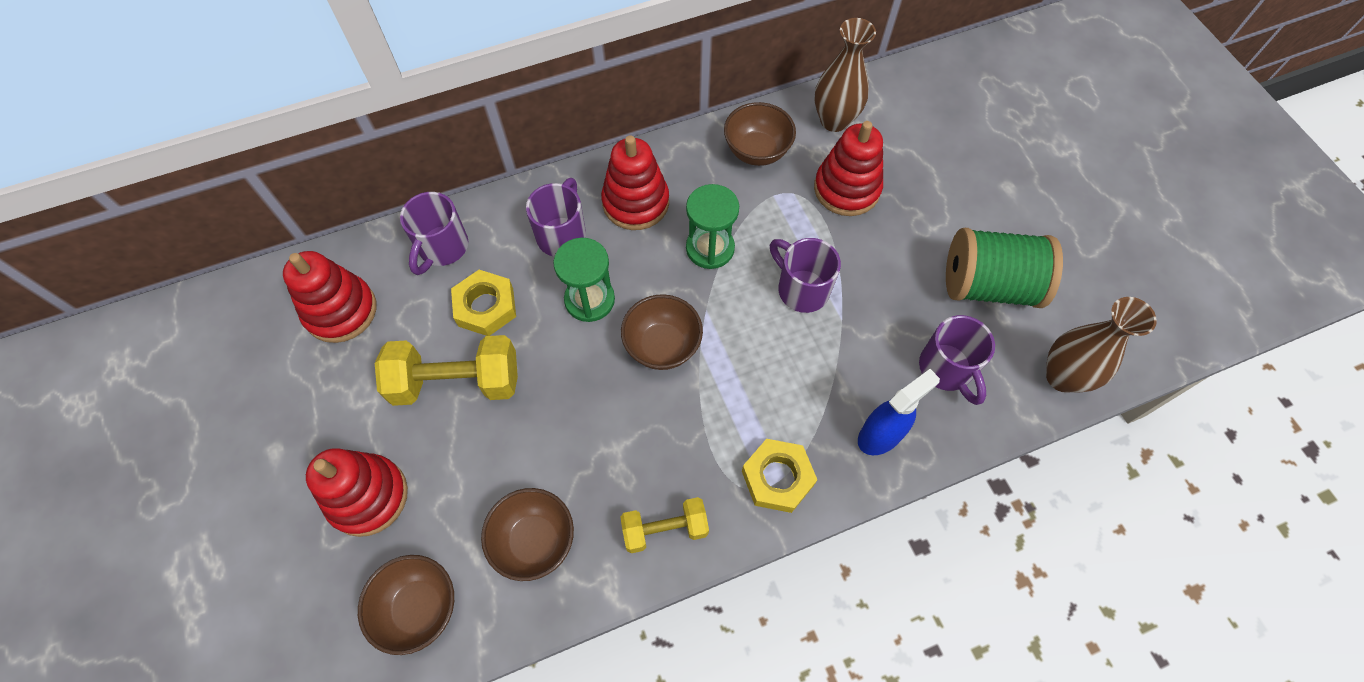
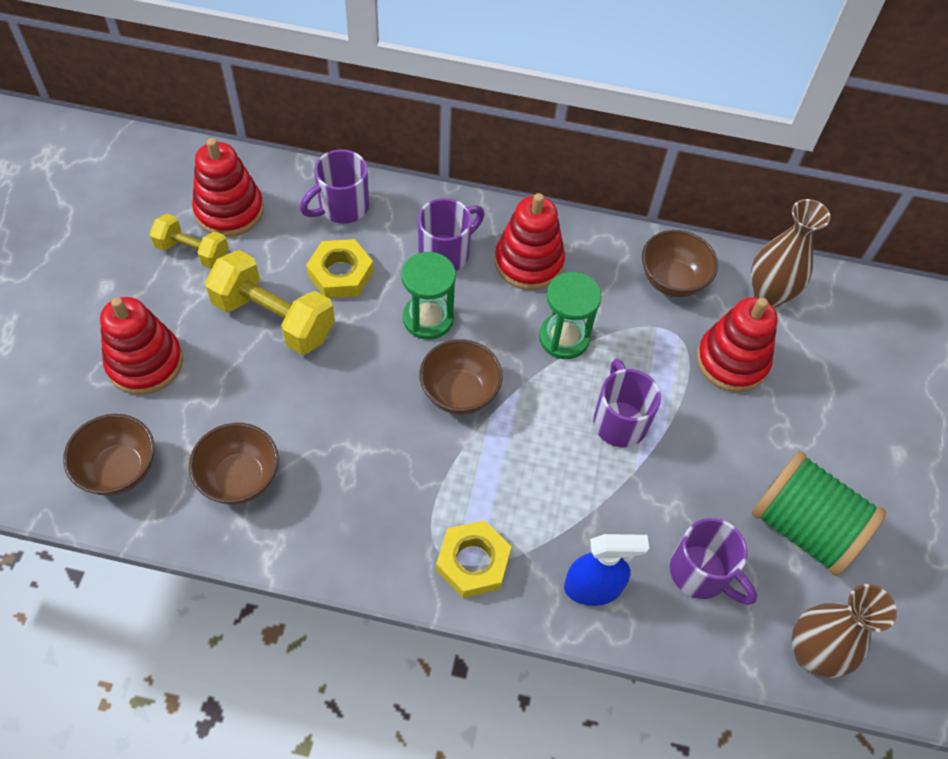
camera: 30 degrees right, 5 degrees down
(665, 529) = (347, 539): yellow dumbbell -> yellow dumbbell (192, 252)
(946, 369) = (701, 573): purple mug -> purple mug turned 60 degrees counterclockwise

